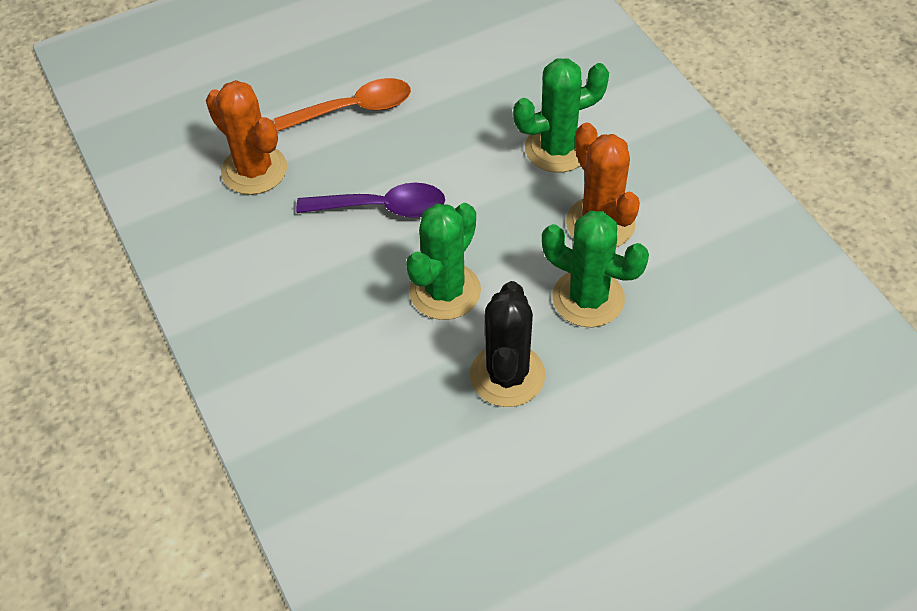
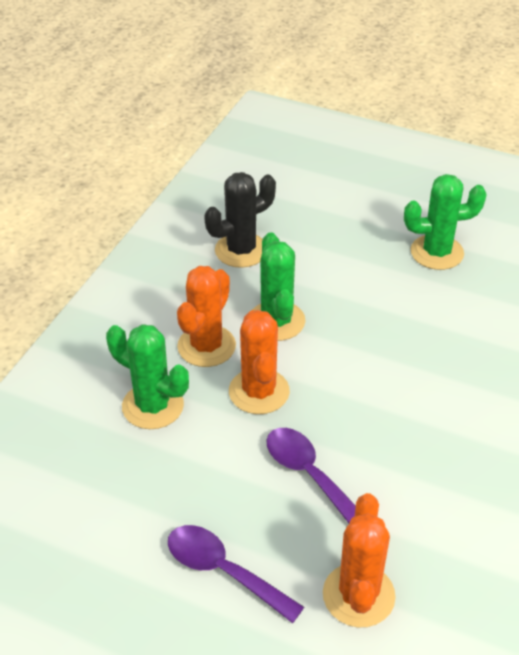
camera: 130 degrees left, 10 degrees down
(354, 109) = (223, 571): orange spoon -> purple spoon
(445, 291) = (345, 392): green cactus -> green cactus (437, 252)
(506, 229) = (259, 391): none -> orange cactus
(507, 375) = (373, 327): black cactus -> black cactus (241, 250)

